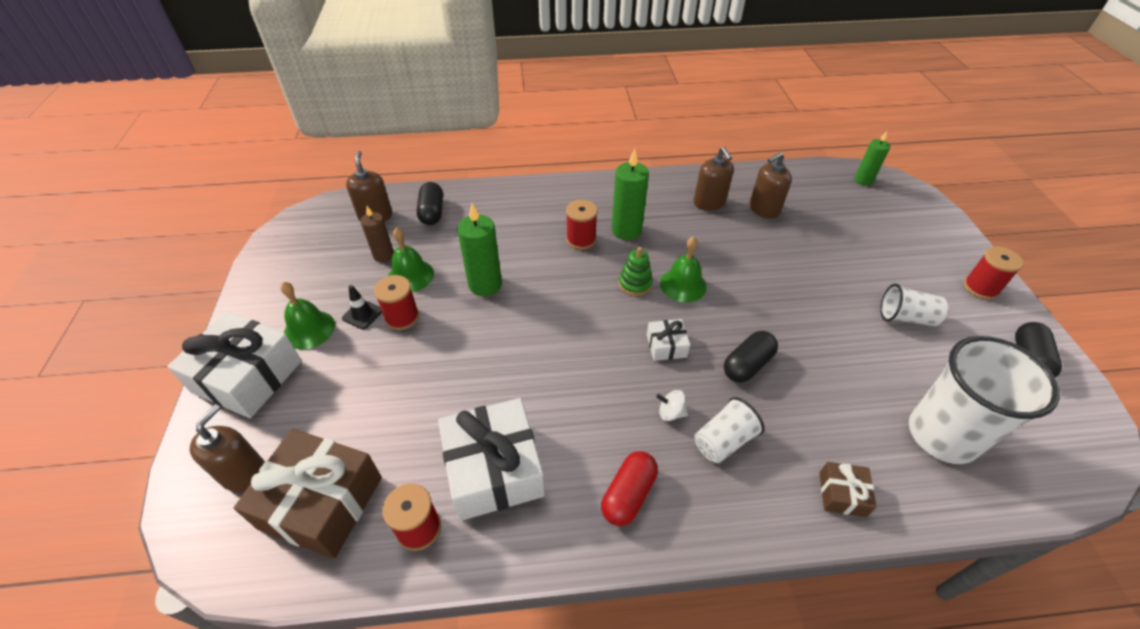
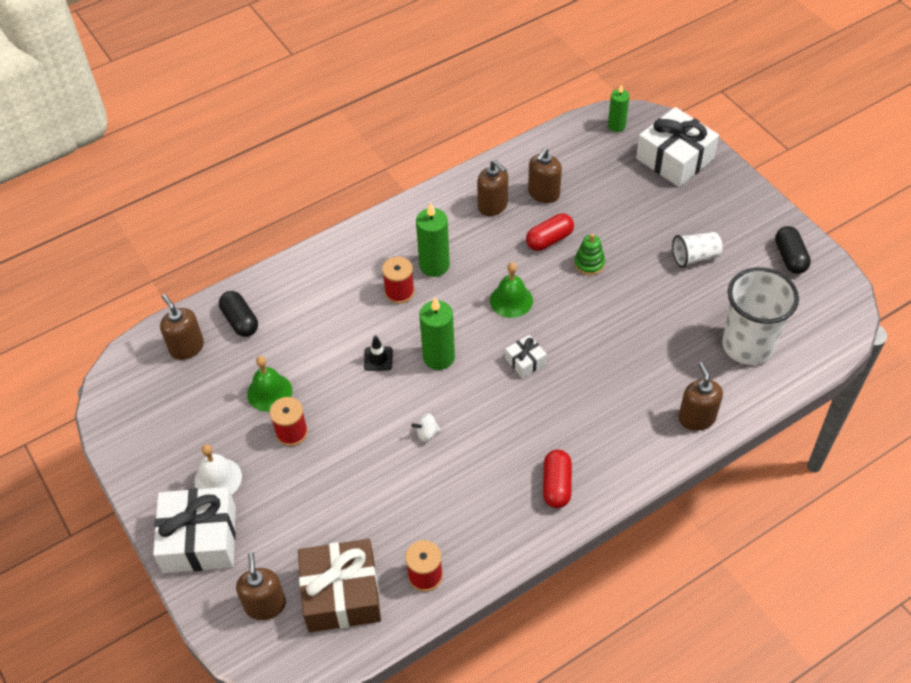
camera: 25 degrees left, 5 degrees up
(309, 329) = (218, 478): green bell -> white bell
(362, 314) = (254, 445): black traffic cone -> black traffic cone (378, 359)
(383, 255) = (228, 384): brown candle -> none
(485, 284) = (343, 372): green candle -> green candle (439, 357)
(494, 469) = (451, 513): white gift -> white gift (674, 158)
(635, 284) = (471, 316): green stacking toy -> green stacking toy (589, 263)
(670, 413) = (556, 413): white spinning top -> white spinning top (427, 433)
(723, 441) = (603, 417): white cup -> none
(747, 365) = (594, 350): black capsule -> none
(750, 247) = (549, 239): none -> red capsule
(842, 494) = (696, 418): brown gift -> brown soap dispenser
(980, 288) = (742, 205): red spool -> none

